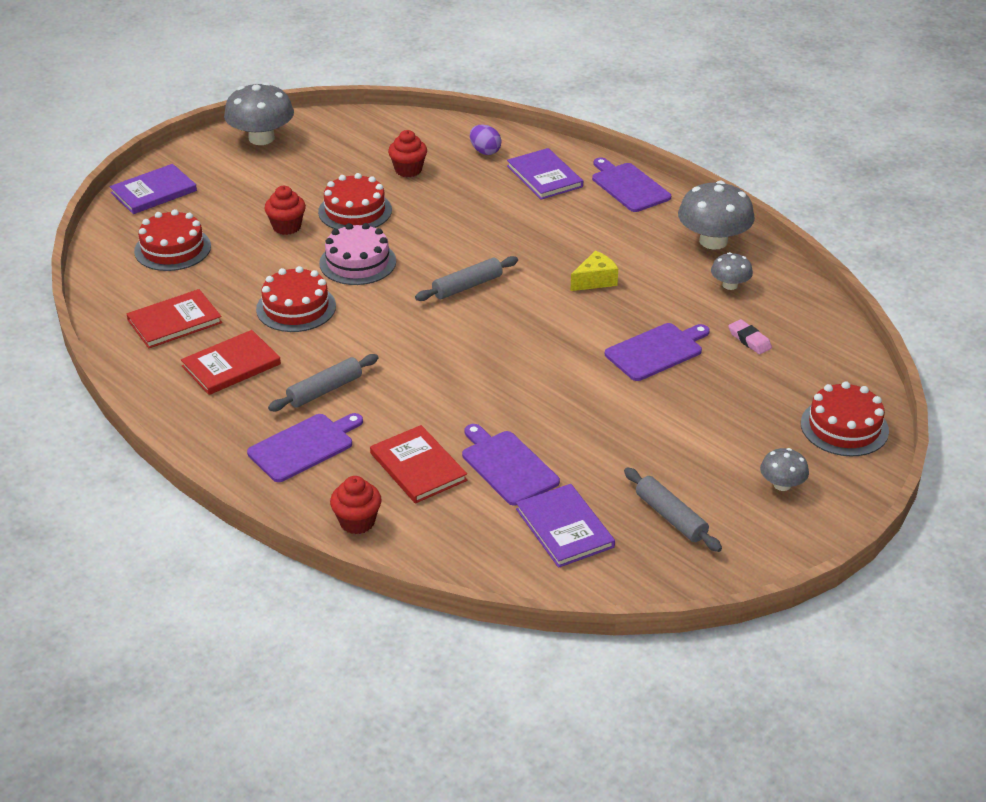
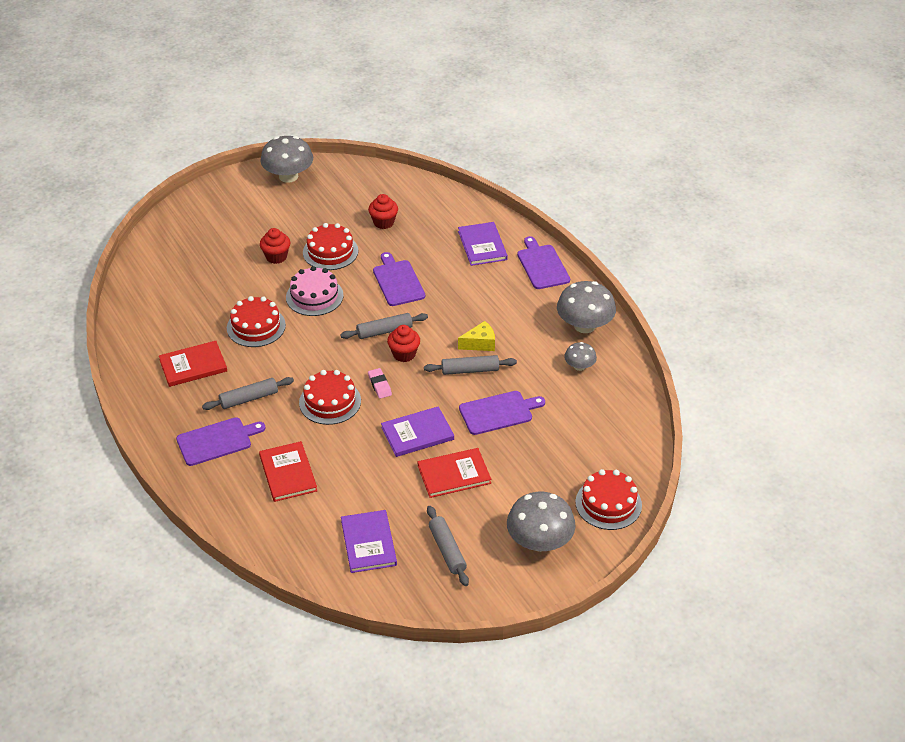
camera: 15 degrees right, 5 degrees up
(153, 192) = (194, 210): purple book -> purple book (417, 433)
(172, 249) = (189, 261): red cake -> red cake (330, 401)
(174, 321) = (168, 322): red book -> red book (454, 474)
(357, 522) = (229, 508): red cupcake -> red cupcake (404, 354)
(485, 151) = (447, 215): purple egg -> none
(507, 466) = (350, 485): purple cutting board -> purple cutting board (398, 281)
(597, 311) = (470, 370): none -> grey rolling pin
(749, 340) = (572, 416): pink eraser -> pink eraser (379, 385)
(782, 484) = (539, 541): grey mushroom -> grey mushroom, size x1.89

